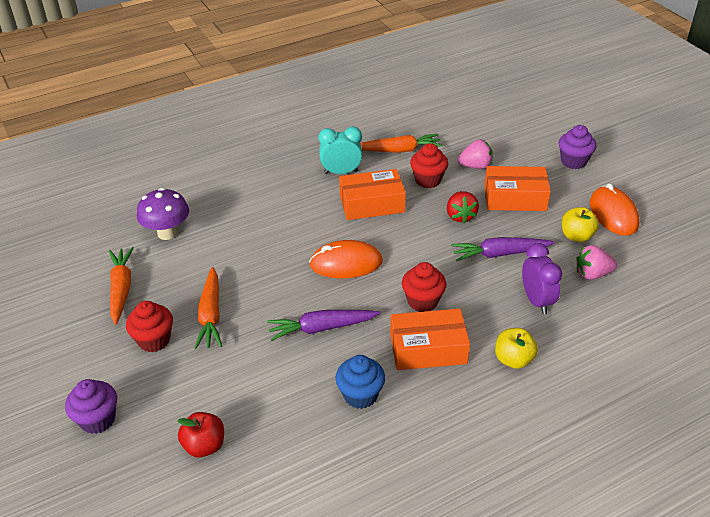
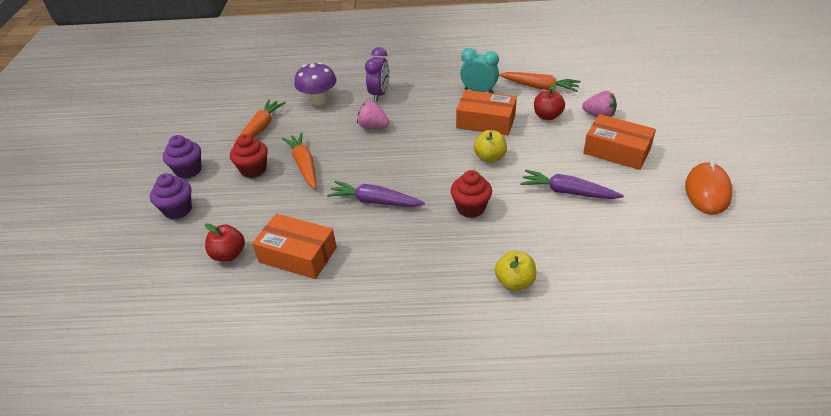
camera: 30 degrees right, 0 degrees up
(211, 314) = (304, 165): orange carrot -> orange carrot turned 135 degrees clockwise
(346, 263) = (431, 159): orange mouse -> none
(360, 395) = (365, 262): blue cupcake -> none
(428, 180) = (547, 116): red cupcake -> red apple
(428, 349) = (447, 246): orange box -> orange box (297, 255)
(460, 216) = (555, 151): red strawberry -> none
(536, 301) = (573, 241): purple clock -> purple clock (379, 94)
(573, 161) = (698, 136): purple cupcake -> purple cupcake (188, 170)
(576, 236) = (654, 199): yellow apple -> yellow apple (490, 157)
(592, 274) = (646, 236): pink strawberry -> pink strawberry (373, 127)

